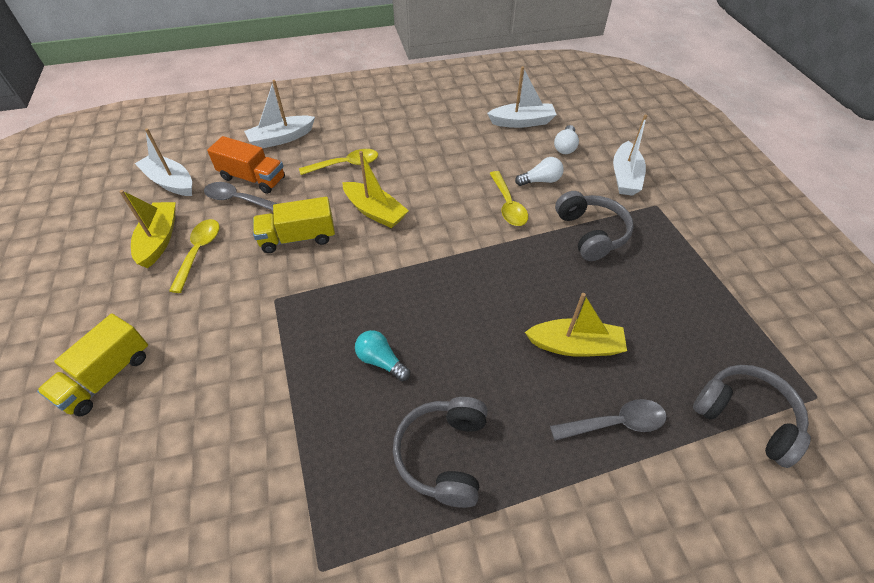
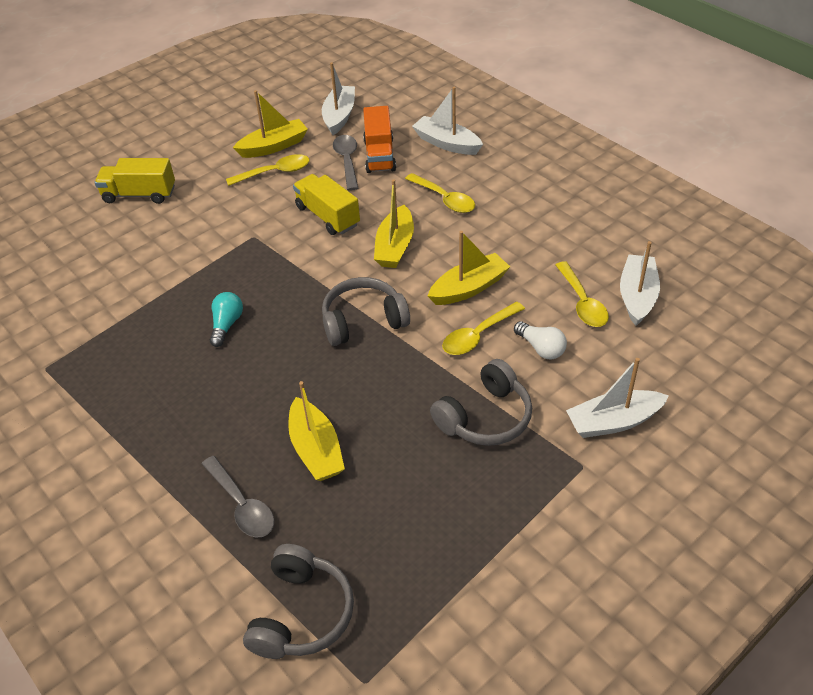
camera: 65 degrees right, 5 degrees down
(443, 454) = (158, 398): grey headphones -> grey headphones (363, 321)
(455, 191) = (468, 288): none -> yellow boat
(510, 146) = (582, 302): none -> yellow spoon
(522, 122) = (637, 296): white boat -> white boat turned 135 degrees counterclockwise
(565, 147) = (623, 350): white light bulb -> none

